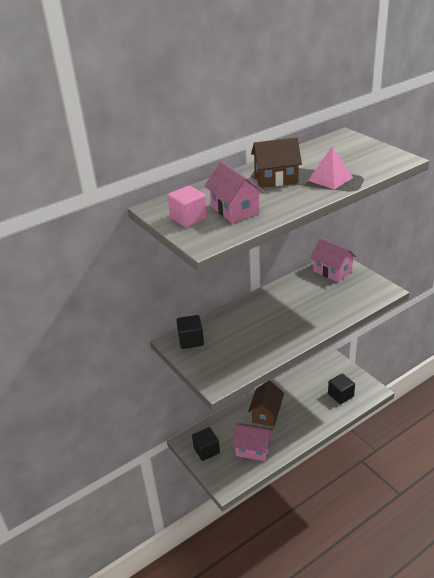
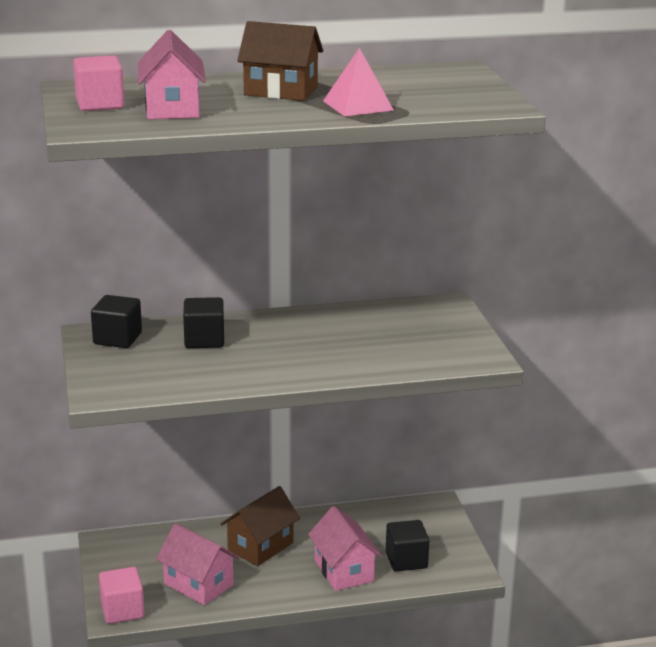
camera: 20 degrees right, 10 degrees down
(206, 450) = (125, 563): black cube -> black cube (204, 340)
(227, 481) = (122, 610): none -> pink cube
(332, 271) = (425, 315): pink house -> pink house (344, 571)

